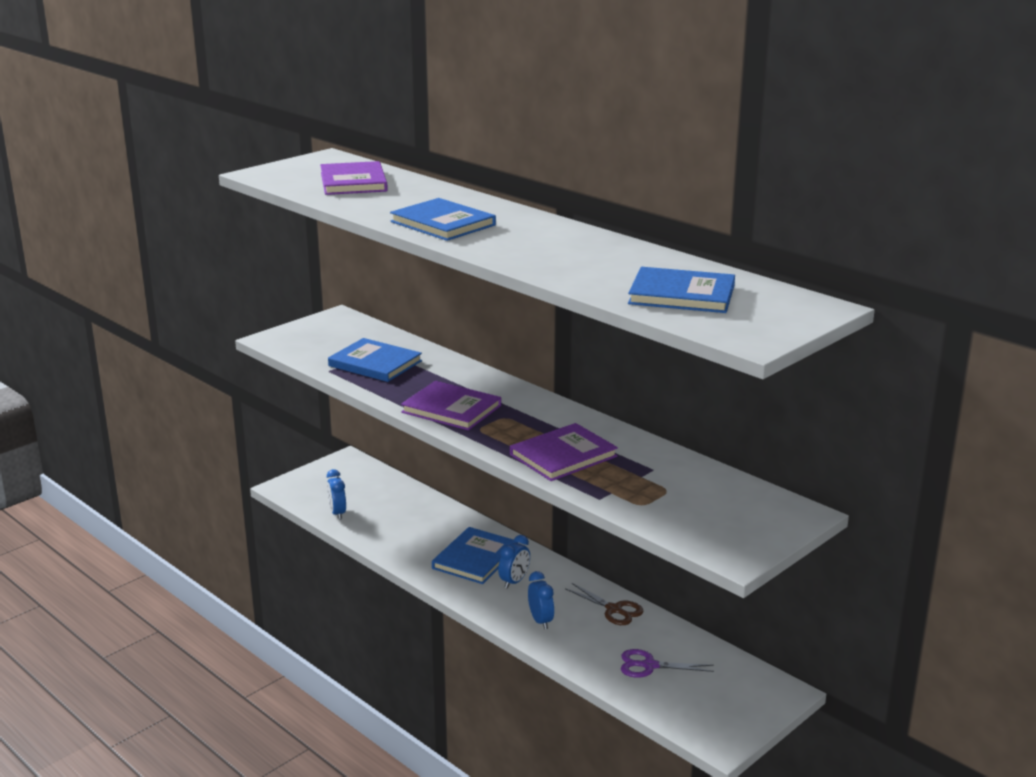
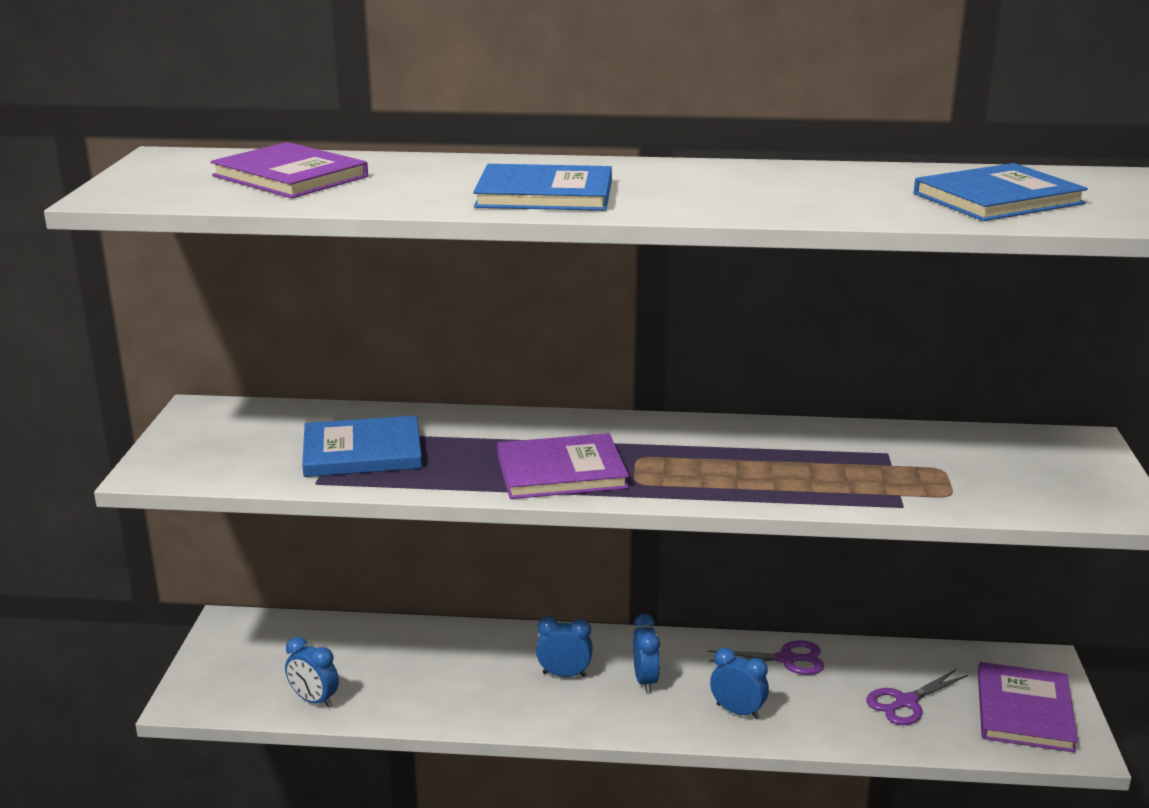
camera: 40 degrees left, 0 degrees up
(475, 558) = (564, 674): blue book -> blue clock
(563, 455) = (779, 475): purple book -> purple book (1024, 711)
(614, 610) = (786, 659): brown scissors -> purple scissors

